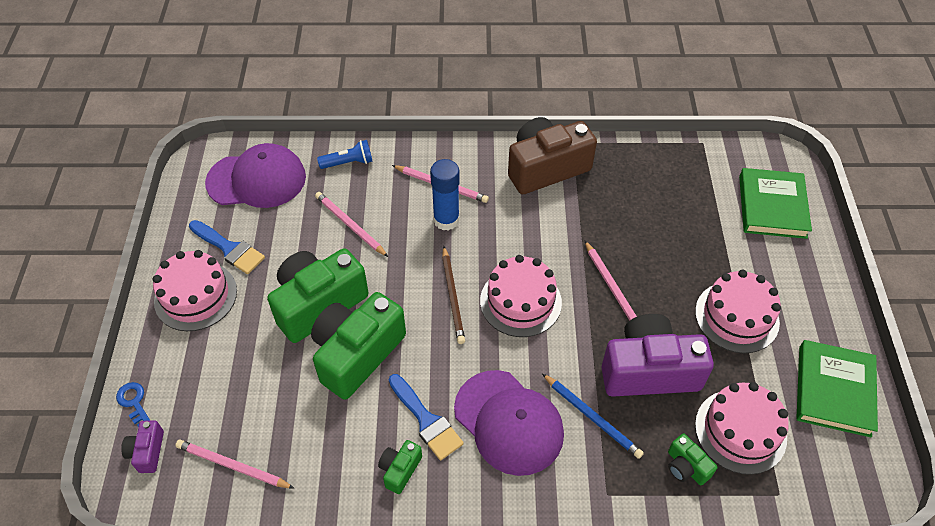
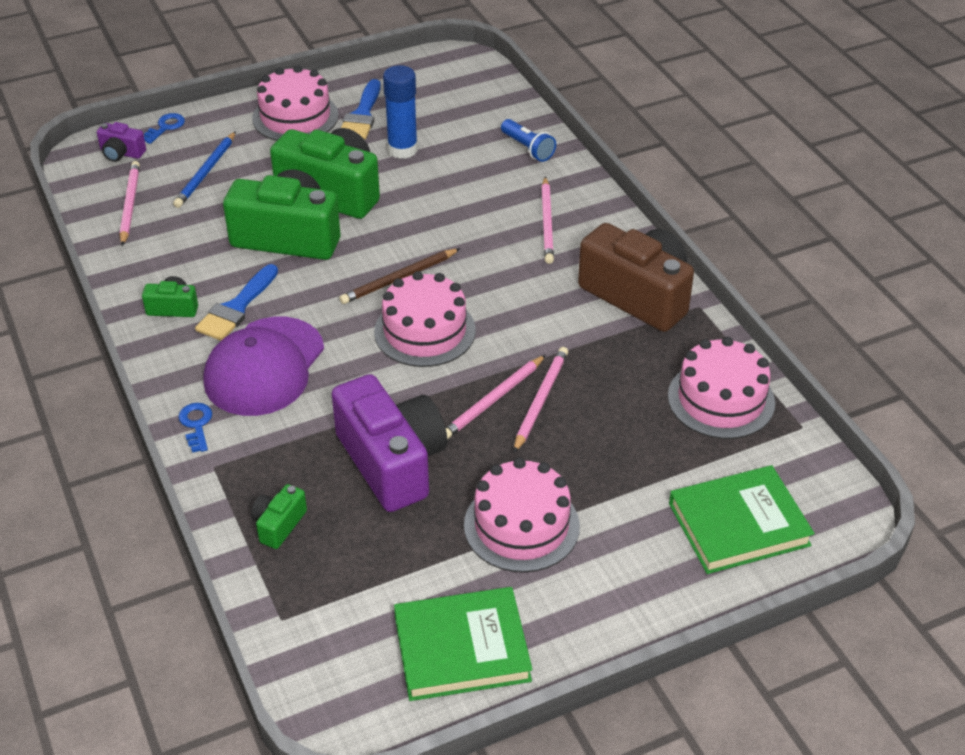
camera: 65 degrees right, 10 degrees down
(147, 452) = (121, 153): purple camera -> purple camera turned 135 degrees counterclockwise
(257, 180) = (459, 99): purple cap -> none
(350, 225) = (444, 178): pink pencil -> pink pencil (540, 400)
(446, 220) = (500, 242): blue glue stick -> blue glue stick (402, 149)
(554, 493) = (196, 425): none -> blue key
(592, 417) = (304, 429): blue pencil -> blue pencil (206, 172)
(740, 431) = (351, 564): pink cake -> pink cake (721, 399)

